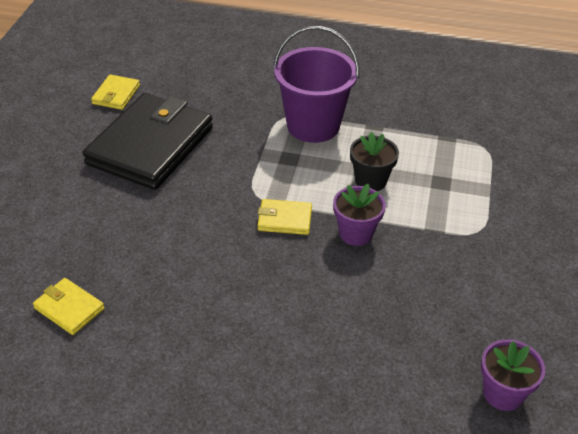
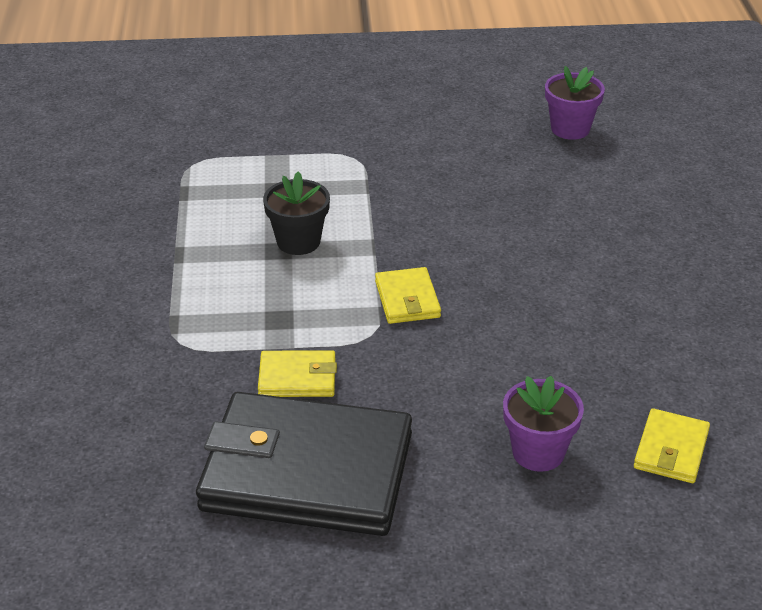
camera: 105 degrees left, 5 degrees down
(116, 94) = (175, 564): yellow wallet -> yellow wallet (297, 378)
(313, 126) = (194, 310): purple bucket -> none
(356, 233) = (403, 240): purple flower pot -> purple flower pot (538, 452)

